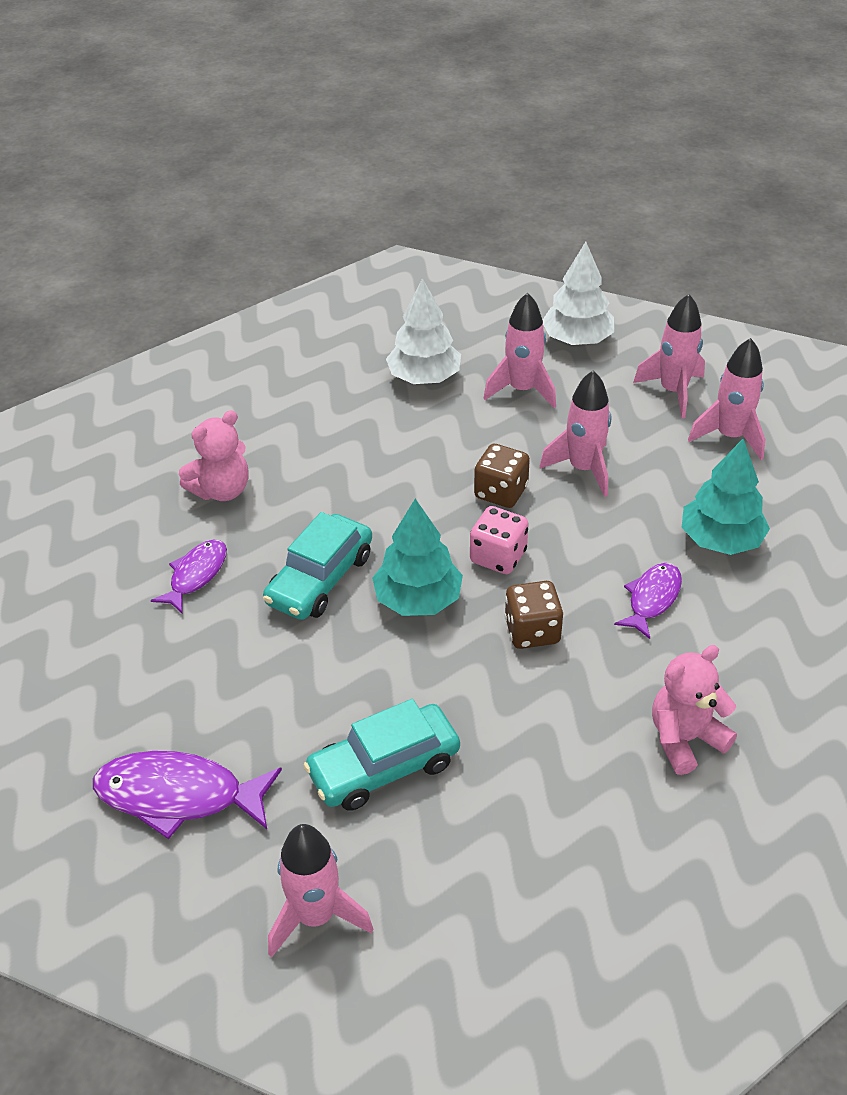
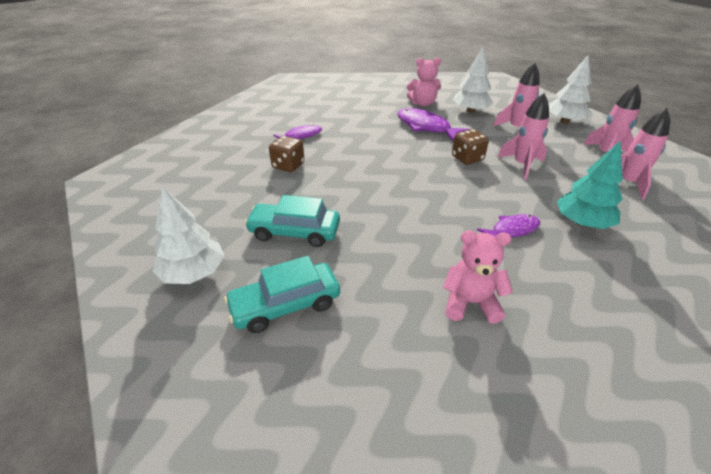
camera: 35 degrees right, 5 degrees down
(178, 795) = (202, 199): purple fish -> purple fish (425, 127)
(221, 490) = (342, 116): pink teddy bear -> pink teddy bear (422, 103)
(316, 916) = (194, 273): pink rocket -> white tree
(320, 579) = (348, 155): turquoise car -> turquoise car (285, 305)
(418, 599) = (383, 179): turquoise tree -> none
(498, 557) = (440, 180): pink dice -> none
(532, 631) = (427, 214): brown dice -> brown dice (288, 166)

